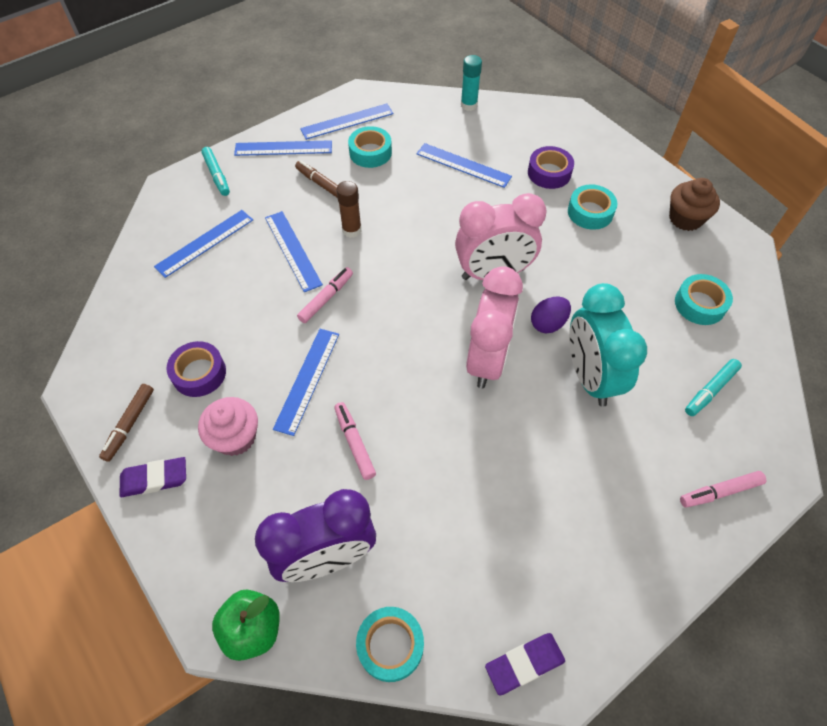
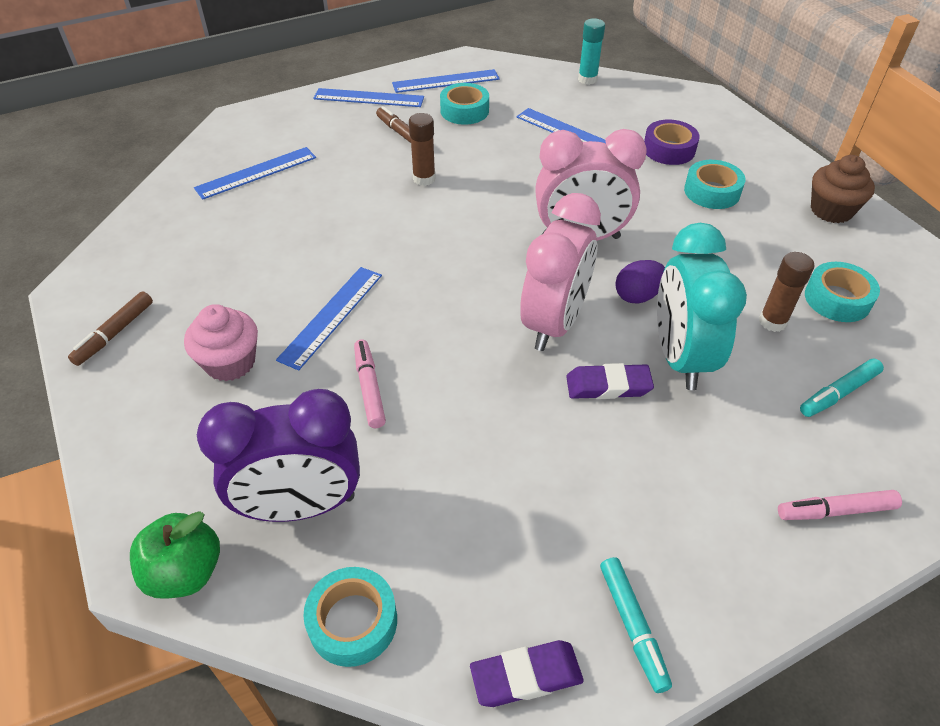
camera: 10 degrees right, 10 degrees down
(154, 479) = (123, 391): purple eraser -> purple eraser (608, 386)
(199, 373) = (209, 294): purple tape -> none
(217, 175) = (289, 114): turquoise marker -> turquoise marker (632, 626)
(293, 250) = (352, 190): blue ruler -> none
(326, 298) = (376, 239): pink marker -> none
(654, 333) = (772, 322): none -> brown glue stick

